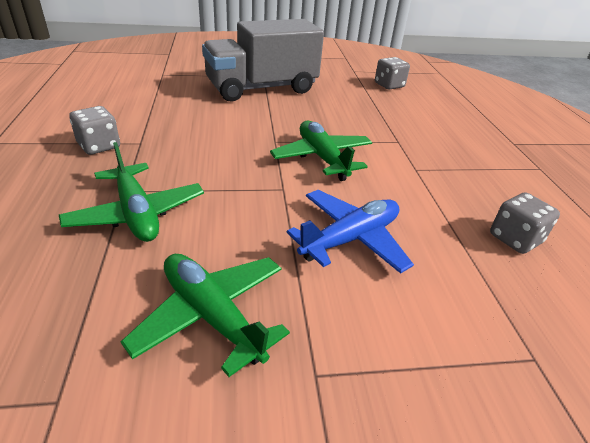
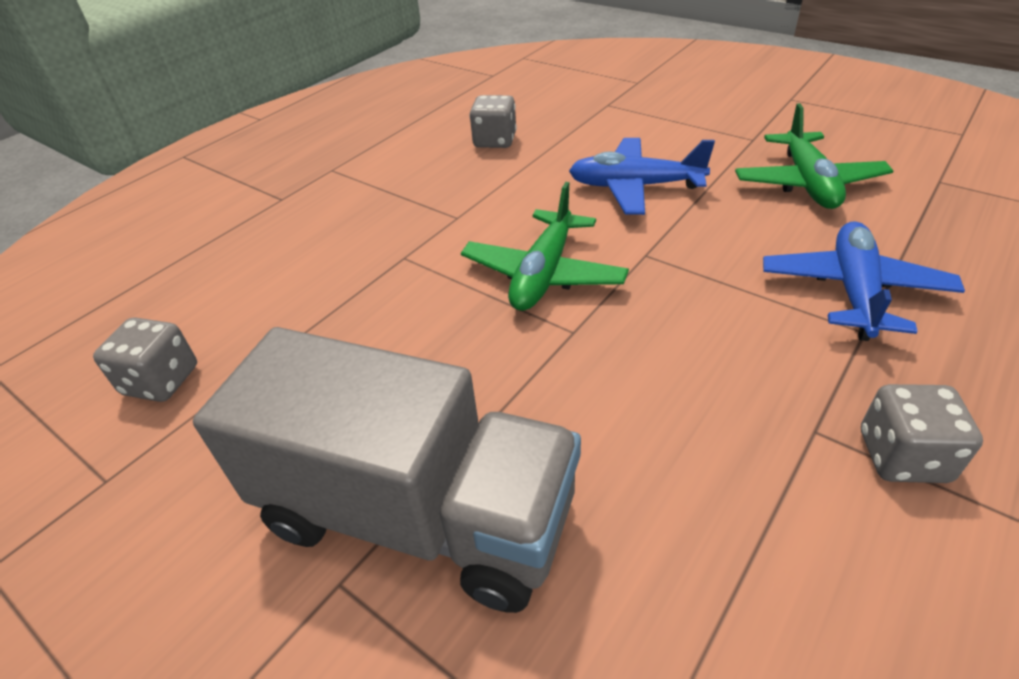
camera: 130 degrees left, 5 degrees up
(136, 213) = (853, 291): green plane -> blue plane

